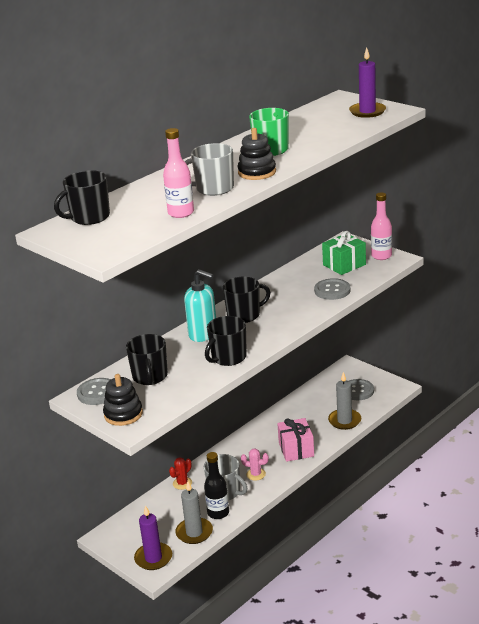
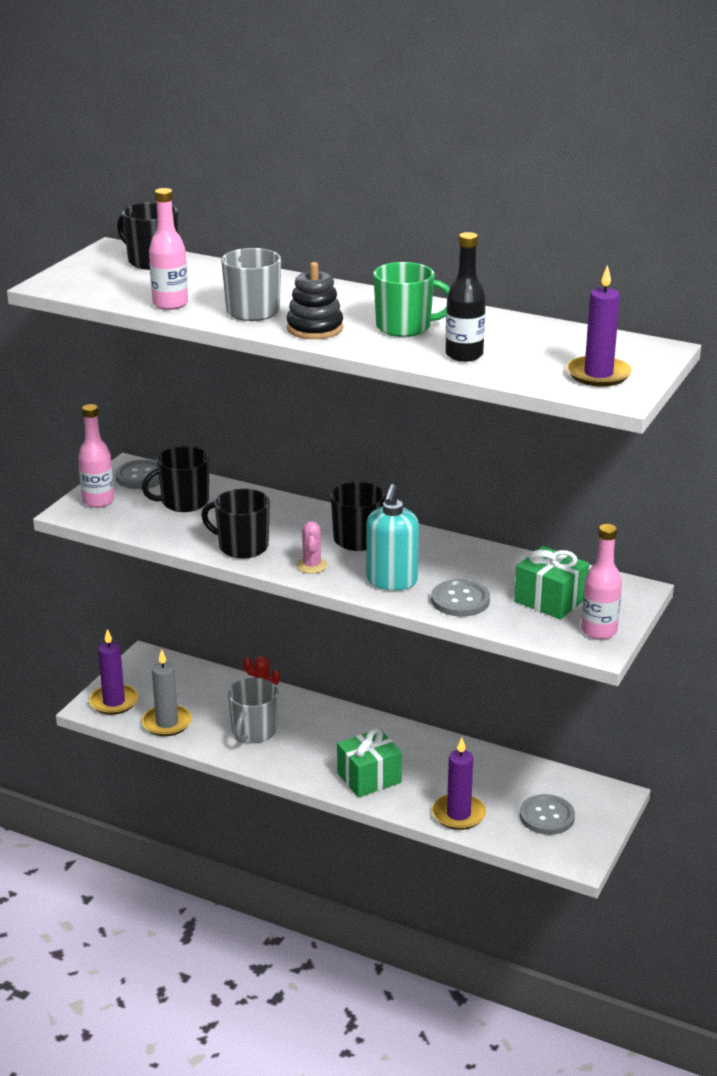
camera: 70 degrees right, 0 degrees up
(123, 414) = (98, 501): black stacking toy -> pink bottle
(203, 334) = (297, 519): turquoise soap dispenser -> turquoise soap dispenser (391, 581)
(218, 513) = (210, 734): black bottle -> black bottle (464, 355)
(256, 474) = (299, 751): pink cactus -> pink cactus (311, 565)
(296, 449) = (369, 778): pink gift -> green gift
(344, 421) = (458, 814): grey candle -> purple candle

